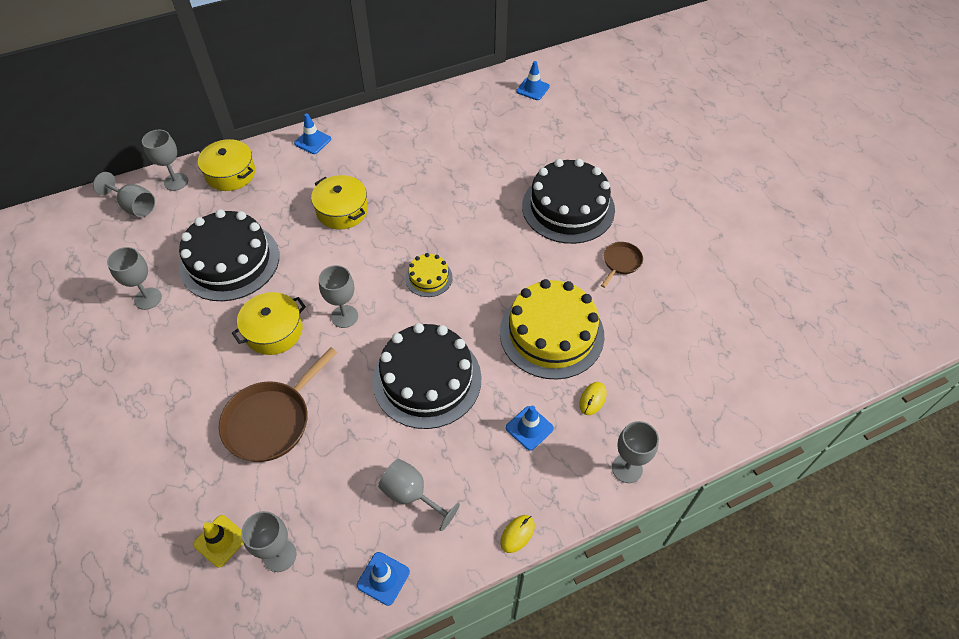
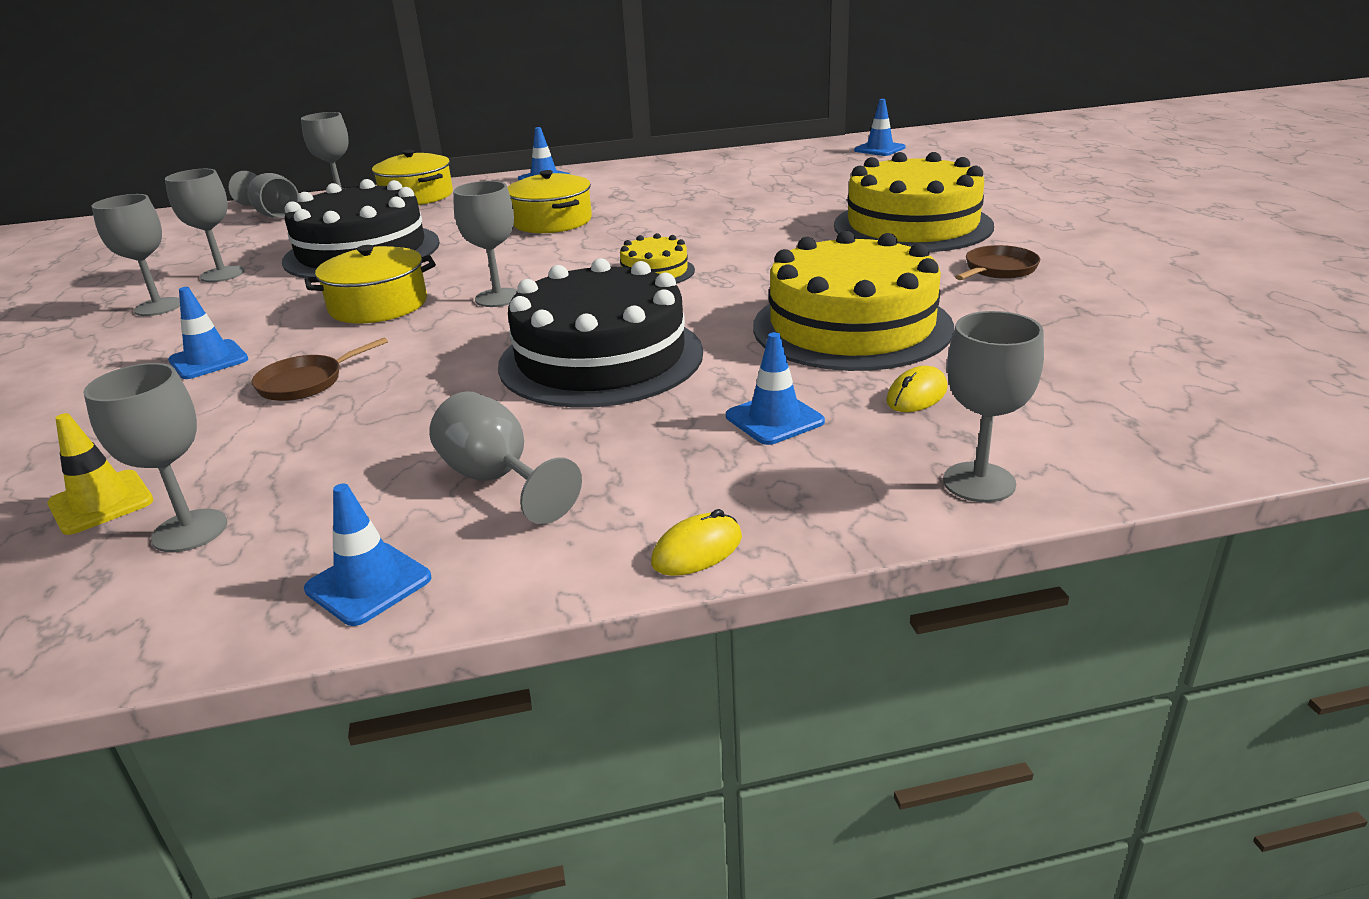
camera: 15 degrees right, 25 degrees down
(129, 344) = (158, 307): none -> grey goblet
(200, 403) = (208, 360): none -> blue traffic cone
(271, 421) = (305, 382): brown pan -> brown pan, size x0.53
(568, 207) = (912, 225): black cake -> yellow cake

